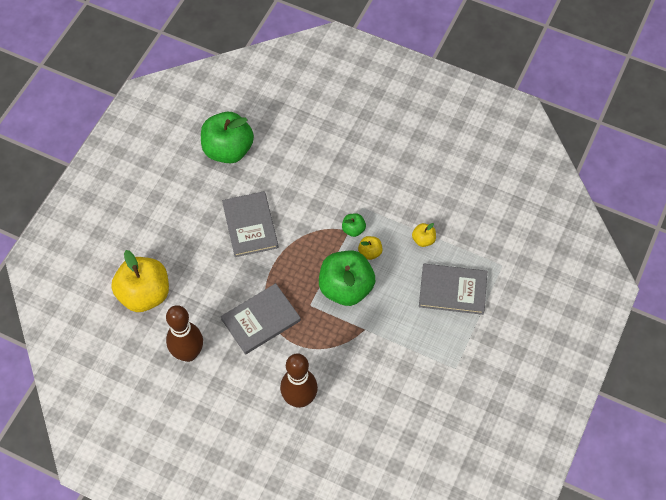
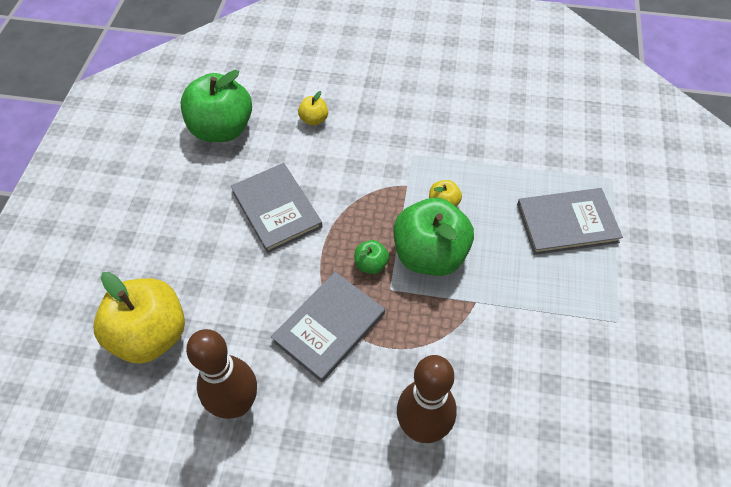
camera: 15 degrees left, 5 degrees down
(353, 229) = (412, 182): green apple -> green apple (371, 264)
(423, 240) = (503, 173): yellow apple -> yellow apple (314, 119)

